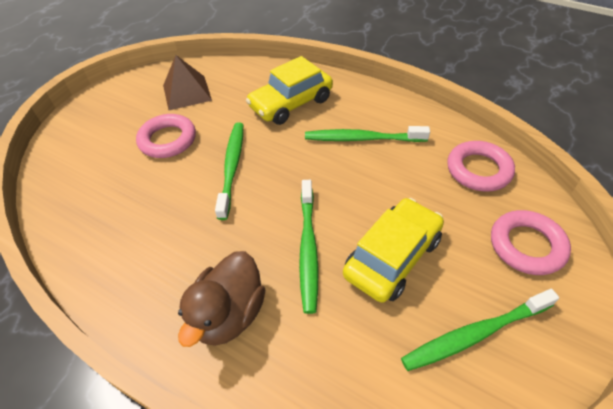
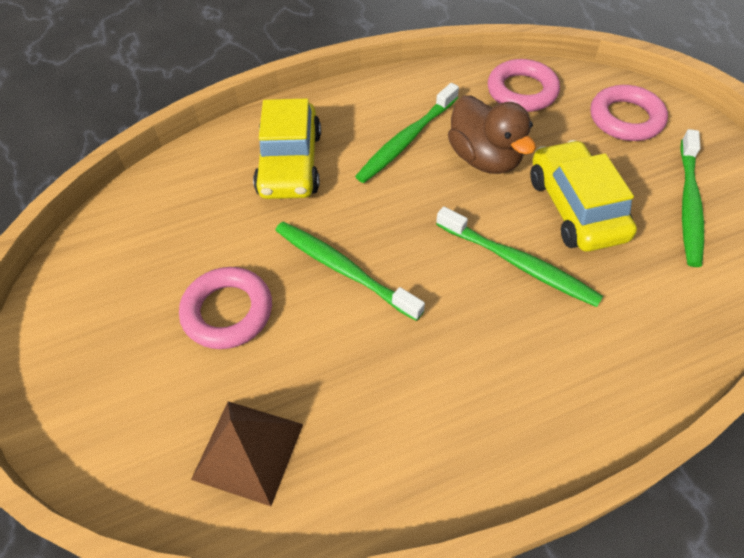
camera: 55 degrees left, 5 degrees up
(187, 92) = (153, 250): brown pyramid -> brown pyramid (248, 451)
(229, 314) = (554, 372): brown duck -> brown duck (484, 158)

